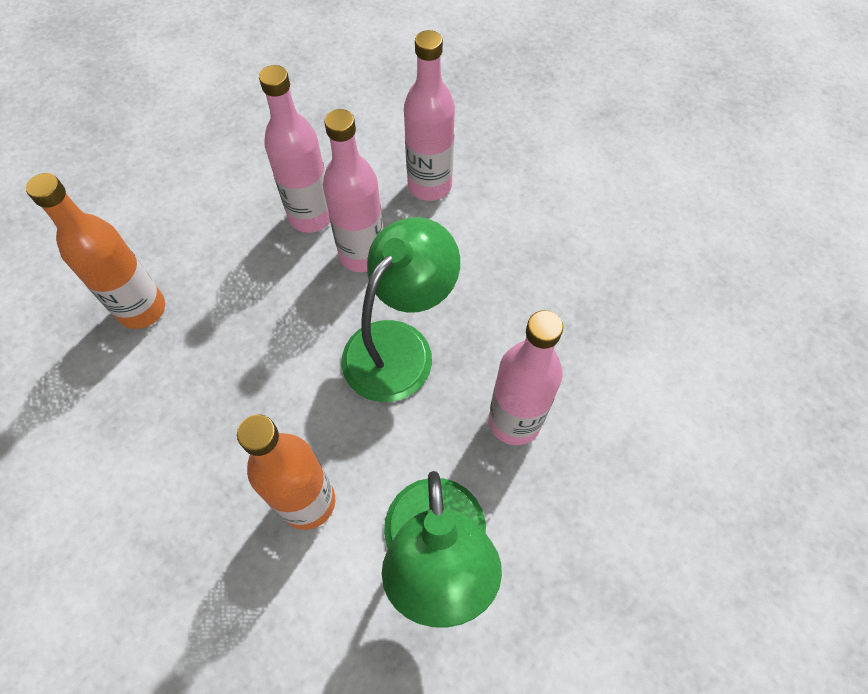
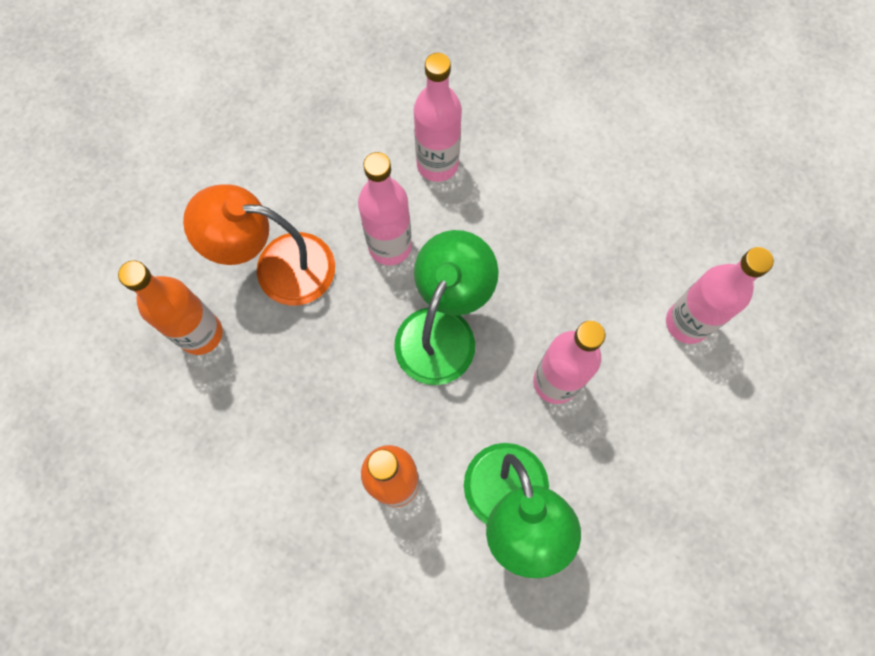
camera: 10 degrees left, 10 degrees up
(241, 257) = (278, 267): none -> orange lamp
(311, 216) = (333, 215): pink bottle -> pink bottle (687, 323)

